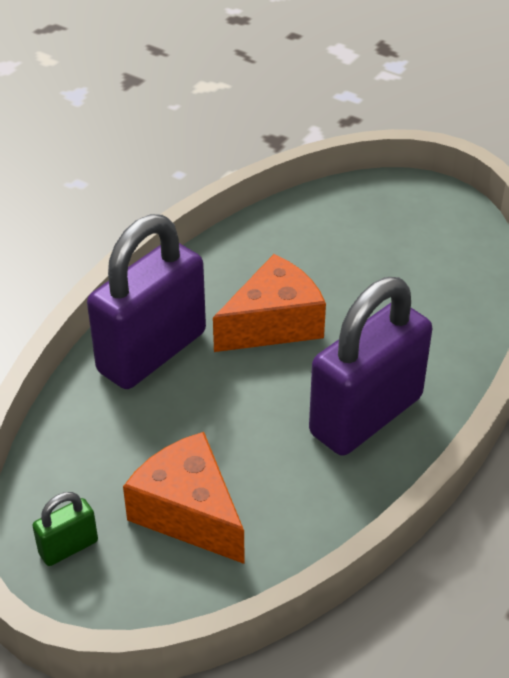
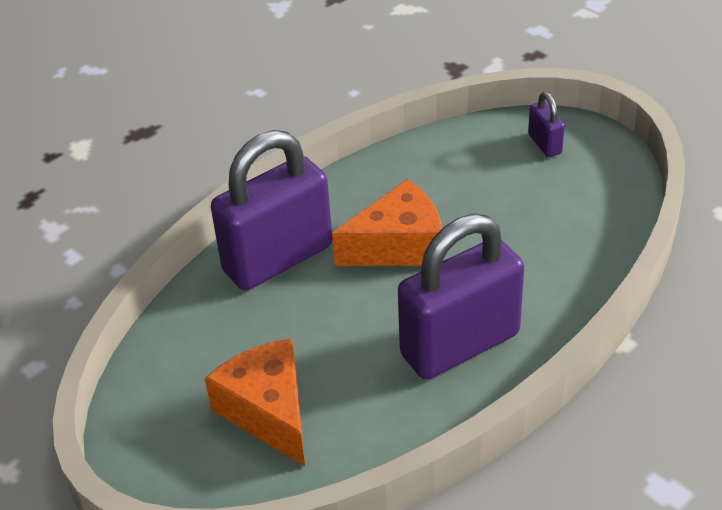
camera: 15 degrees right, 0 degrees up
(68, 547) = (153, 427): green padlock -> none
(389, 206) = (544, 144): none -> purple padlock

